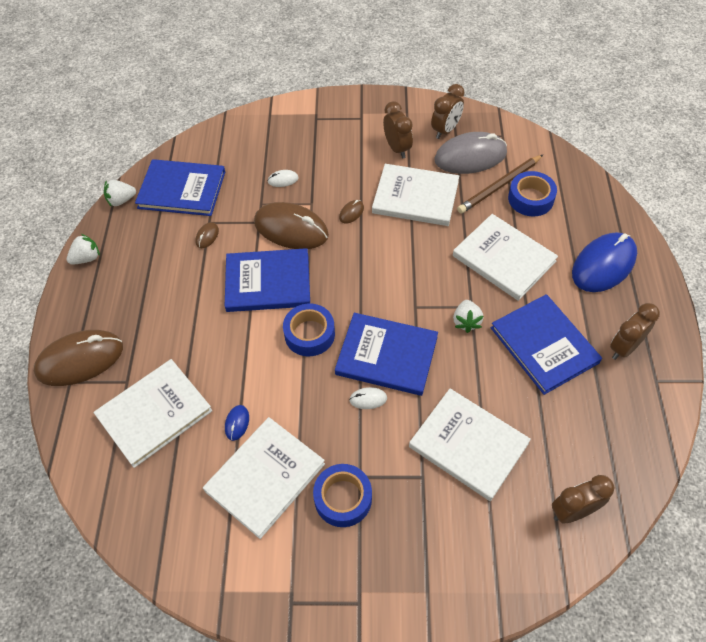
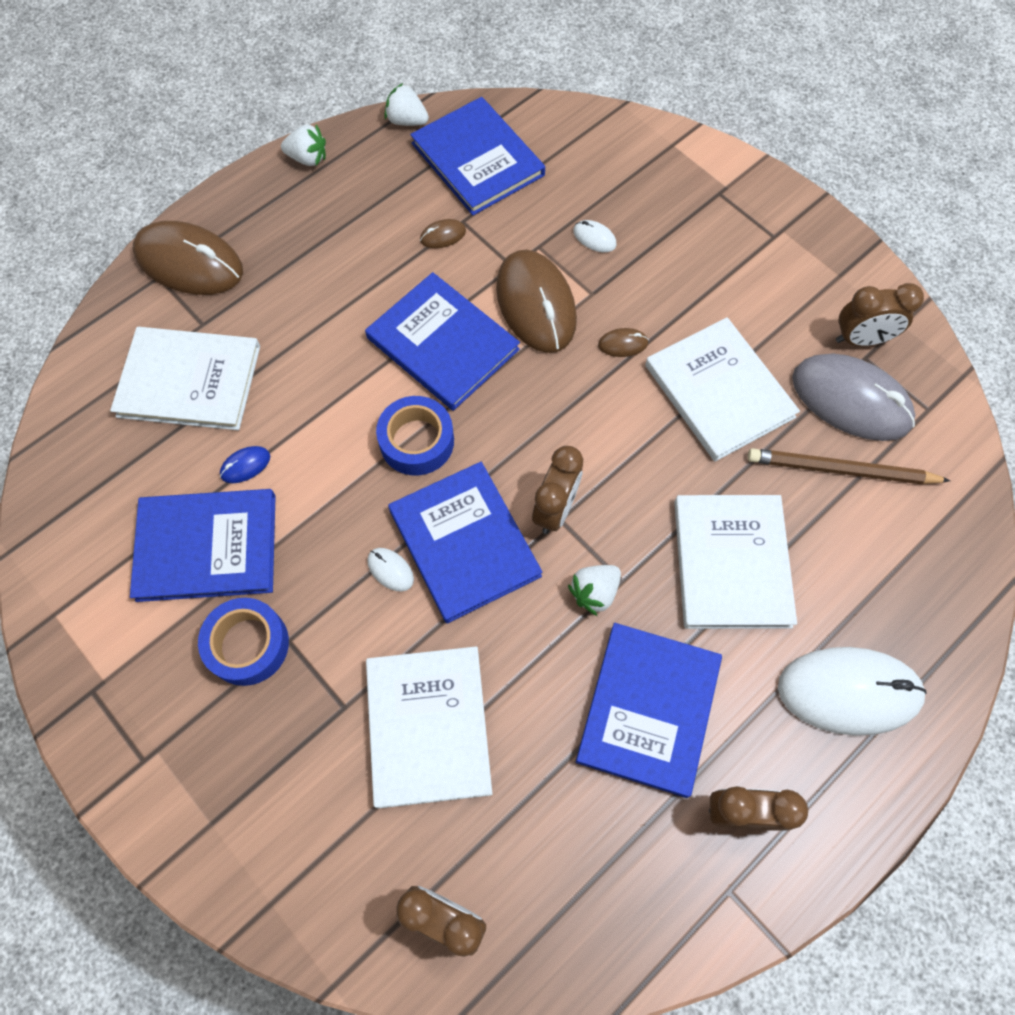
camera: 45 degrees right, 10 degrees up
(265, 477) = (207, 547): white book -> blue book
(397, 148) = (771, 311): brown clock -> brown clock (555, 509)
(530, 199) = (861, 522): blue tape -> none
(603, 265) = (848, 691): blue mouse -> white mouse

